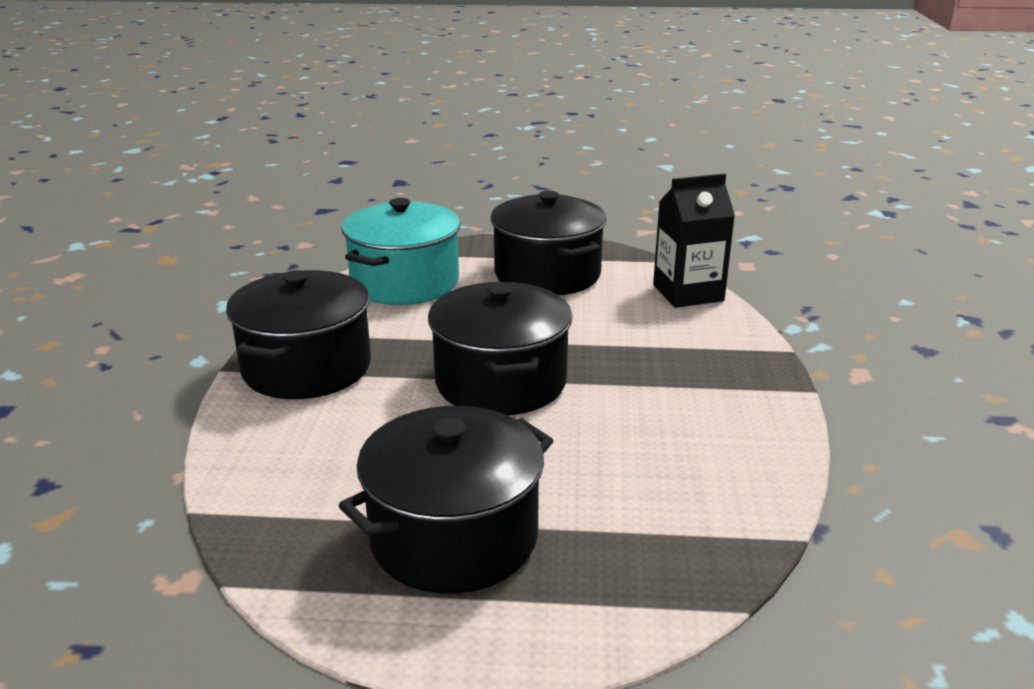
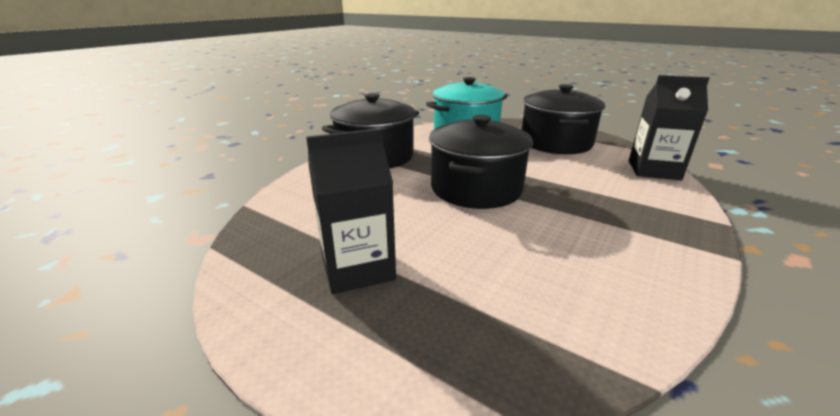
camera: 30 degrees right, 0 degrees up
(454, 537) = (358, 268): black pot -> black carton

